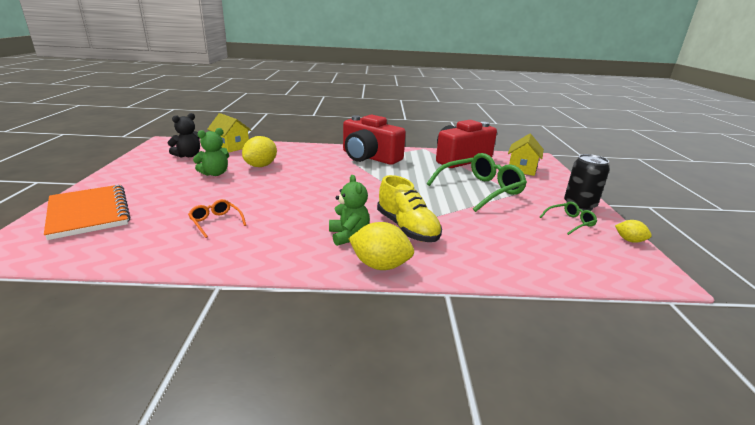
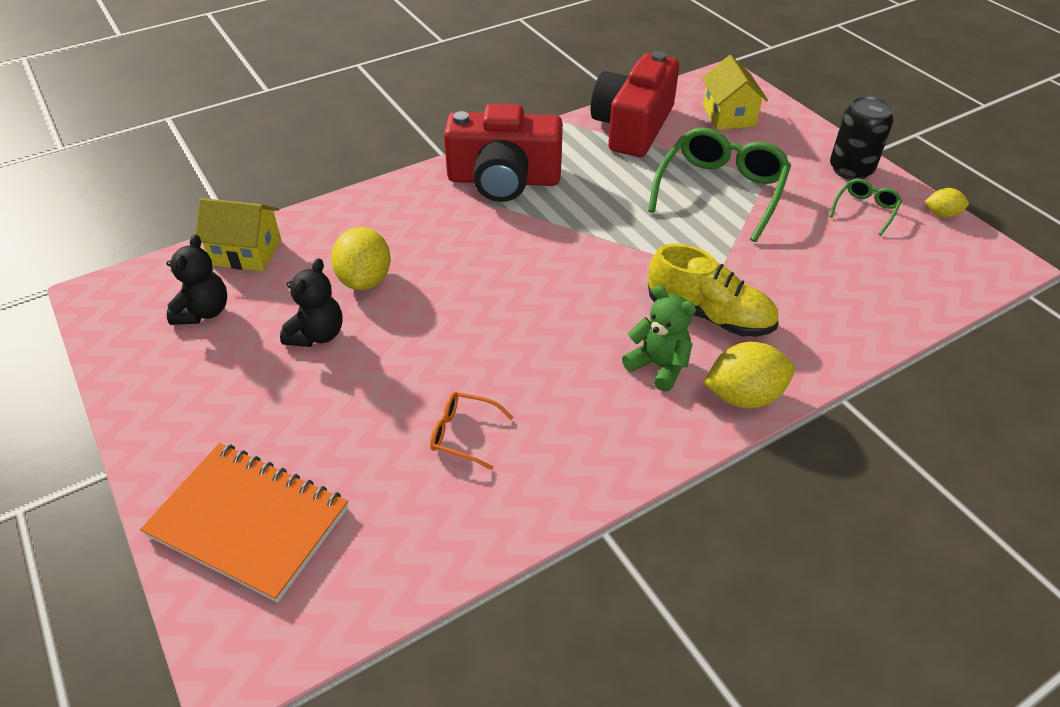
camera: 30 degrees left, 20 degrees up
(215, 173) = (317, 335): green teddy bear -> black teddy bear

